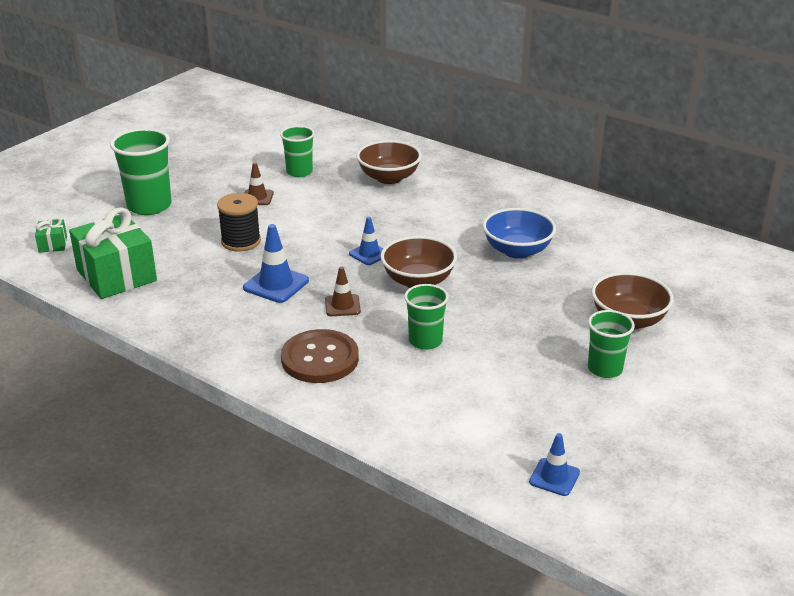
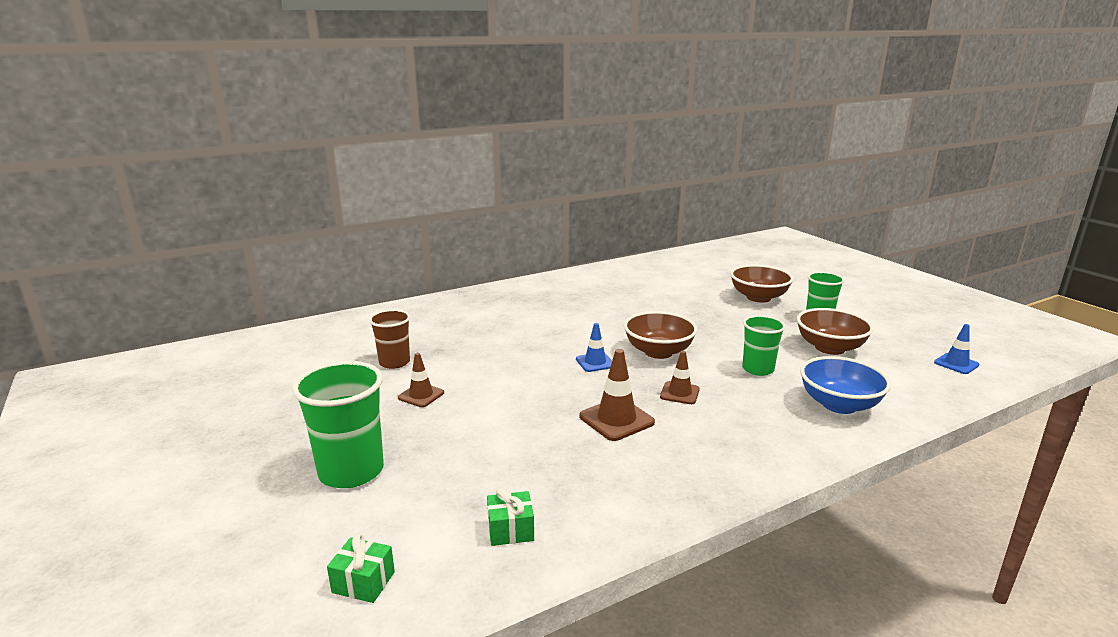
camera: 65 degrees left, 10 degrees down
(116, 275) = (510, 530): green gift -> green gift, size x0.45
(241, 241) = (508, 423): black spool -> none
(276, 284) = (616, 419): blue traffic cone -> brown traffic cone
(299, 172) = (394, 362): green cup -> brown cup
(320, 359) = (769, 423): brown button -> none
(389, 178) = (463, 326): brown bowl -> brown bowl (829, 348)
(517, 250) = (638, 307): blue bowl -> blue bowl (839, 405)

